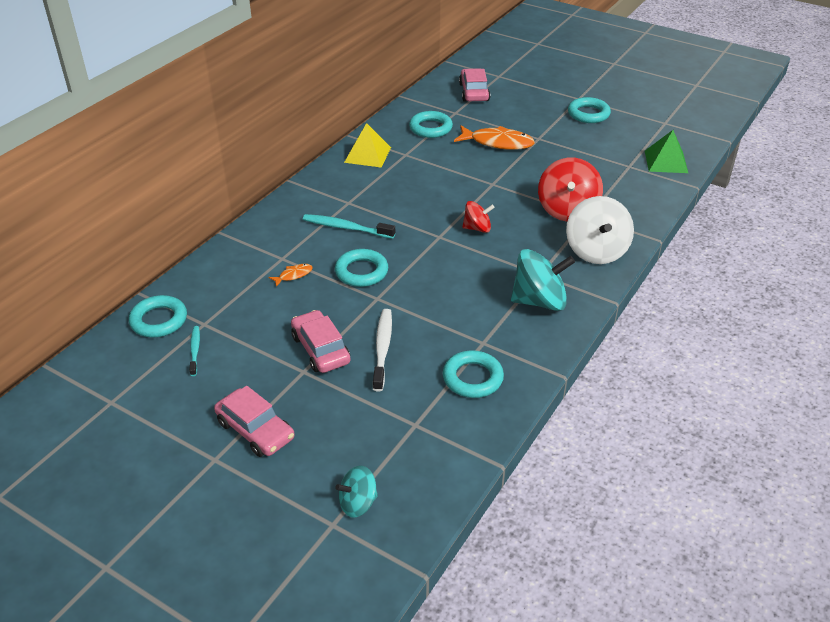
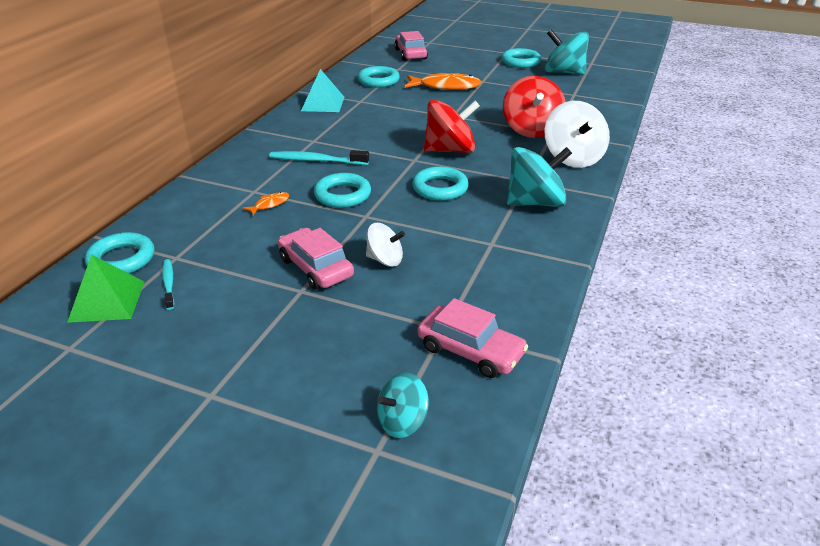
camera: 10 degrees left, 5 degrees down
(255, 430) = (256, 357): pink car -> pink car (470, 351)
(367, 154) = (323, 103): yellow pyramid -> turquoise pyramid
(382, 348) = (385, 260): white toothbrush -> white spinning top
(472, 378) = (492, 277): turquoise ring -> turquoise ring (440, 188)
(477, 228) = (450, 150): red spinning top -> red spinning top, size x1.76
(630, 133) = (564, 72): none -> turquoise spinning top
(666, 161) = (605, 89): green pyramid -> green pyramid (107, 301)

